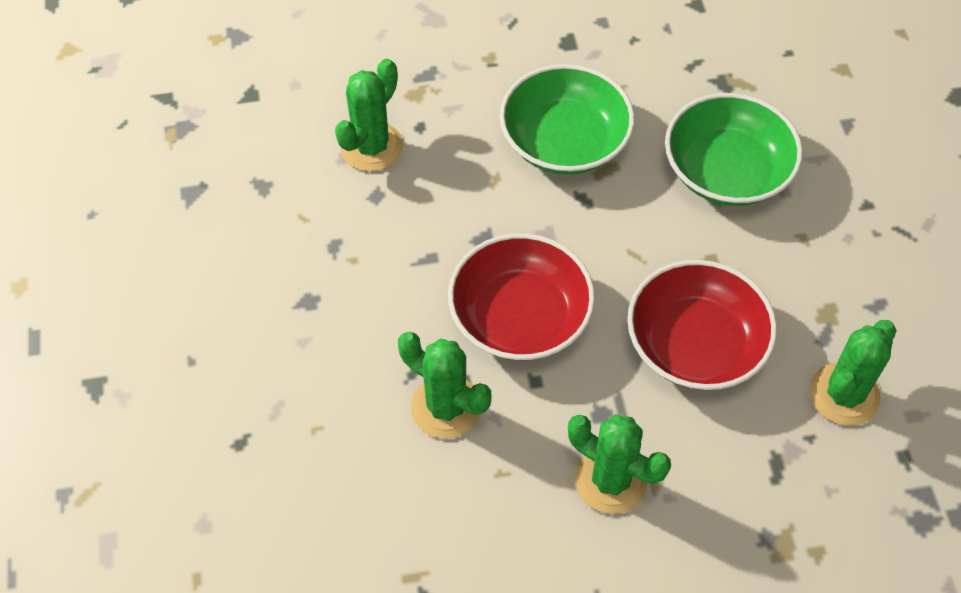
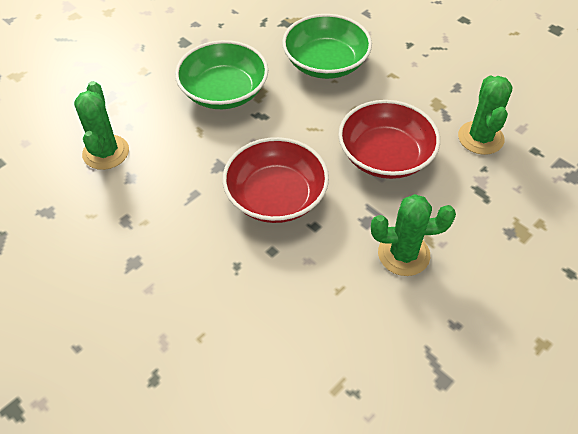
camera: 35 degrees left, 5 degrees down
(446, 407) = (274, 272): green cactus -> none

